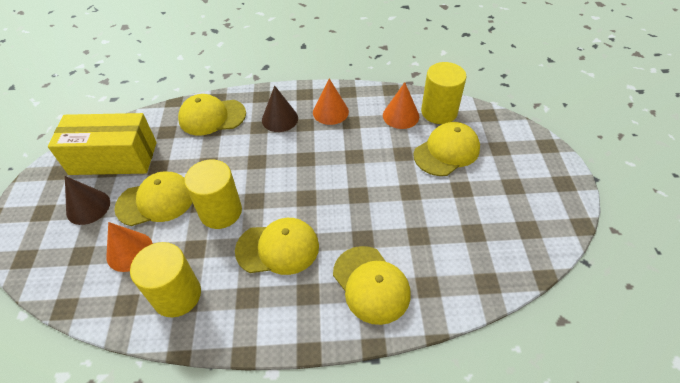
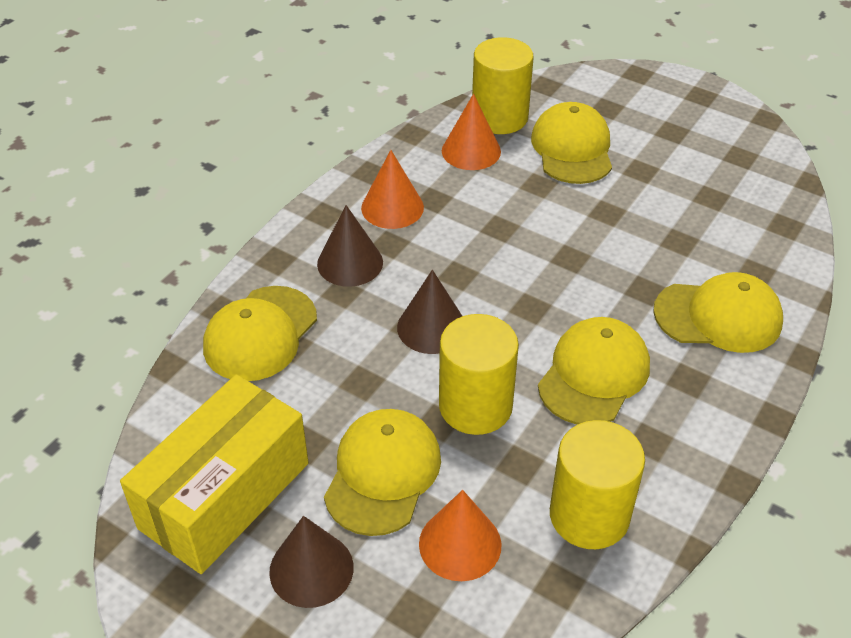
camera: 55 degrees left, 5 degrees down
(261, 168) = (431, 327): none -> brown cone

